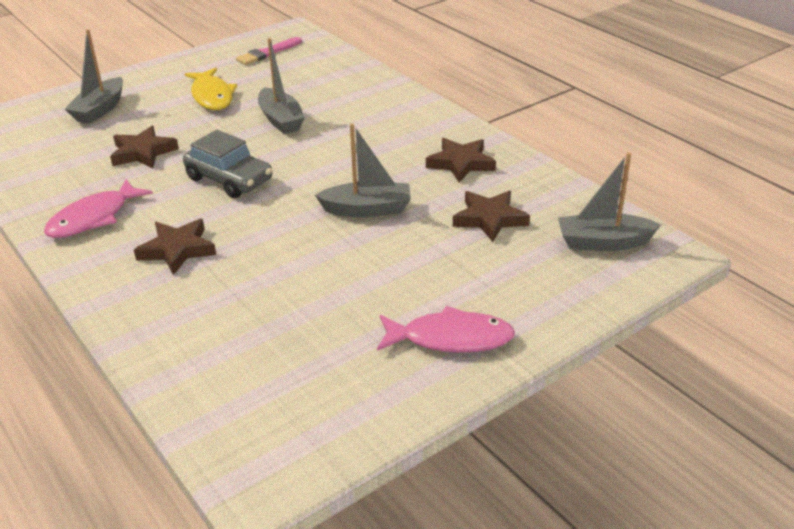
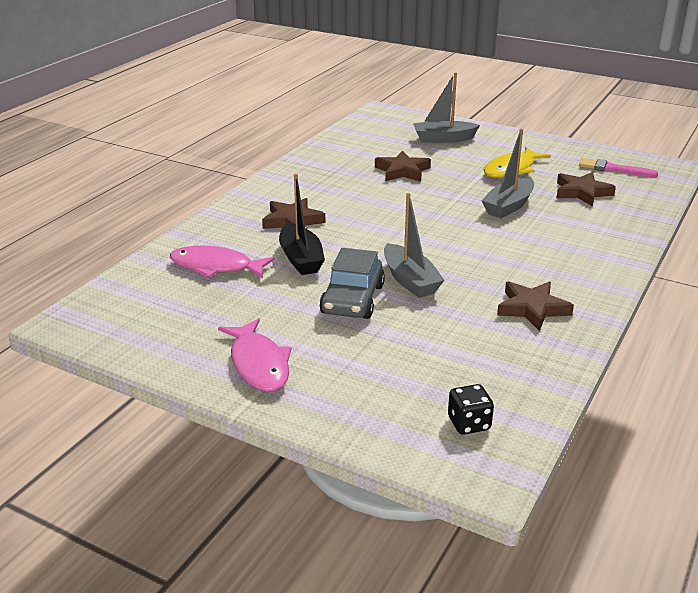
camera: 65 degrees right, 5 degrees down
(94, 218) = (306, 182): pink fish -> pink fish (216, 267)
(229, 179) = (398, 212): grey car -> grey car (352, 299)
(268, 264) = (301, 259): none -> black boat
(489, 219) = (451, 346): brown star -> brown star (582, 192)
(603, 242) = (469, 423): grey boat -> black dice

